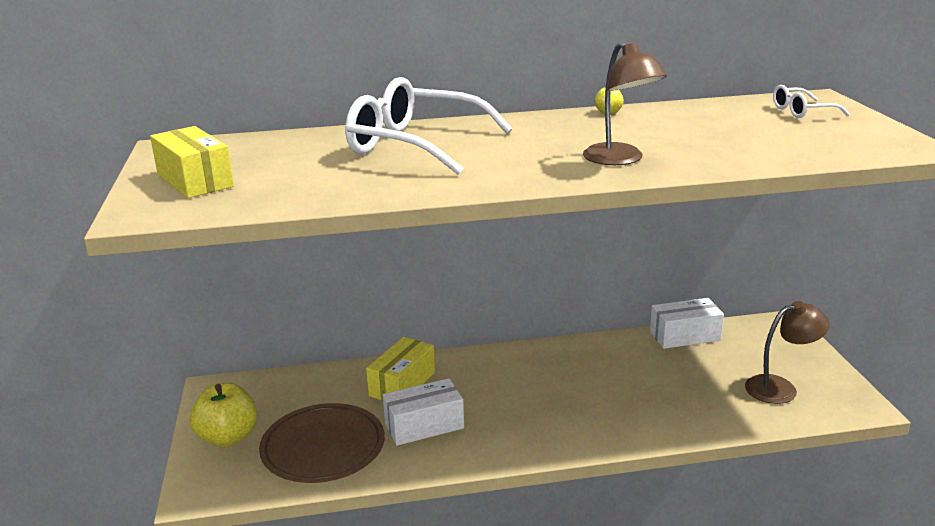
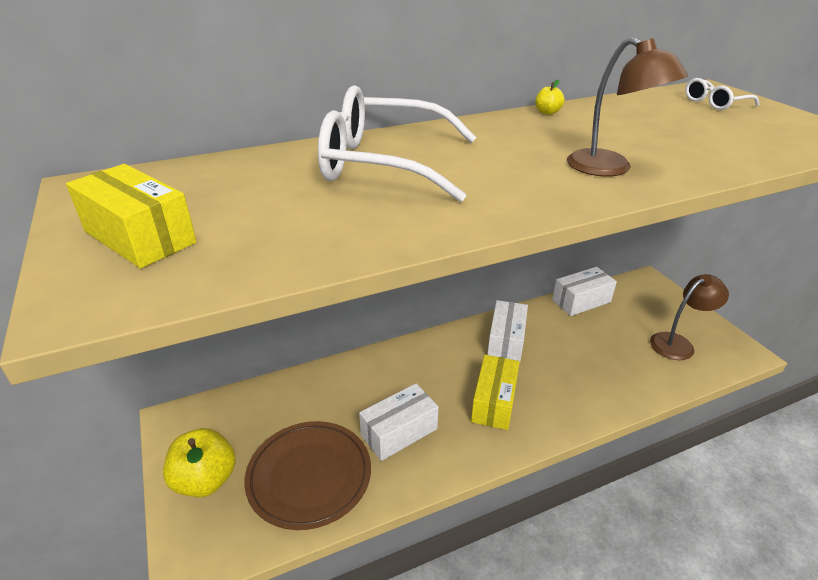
camera: 15 degrees left, 10 degrees up
(402, 384) = (361, 386): yellow box -> yellow box (494, 402)
(575, 363) = (506, 341): none -> white box

